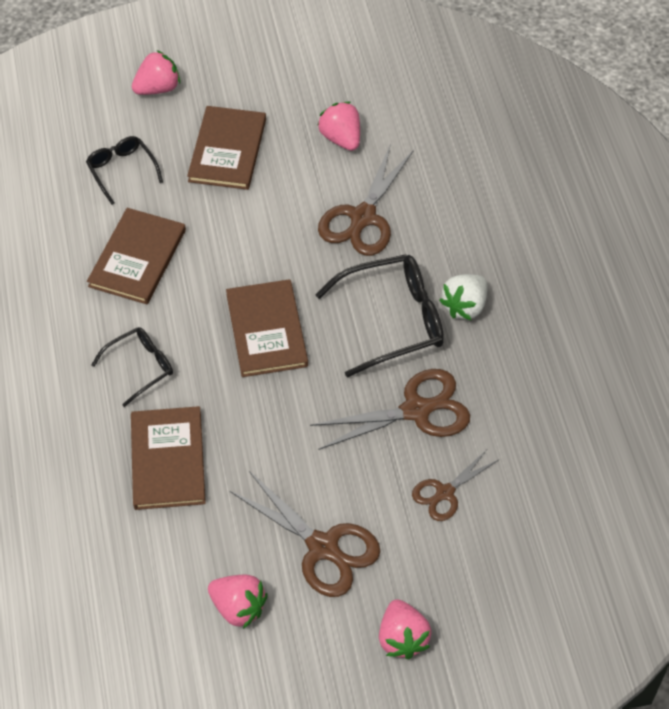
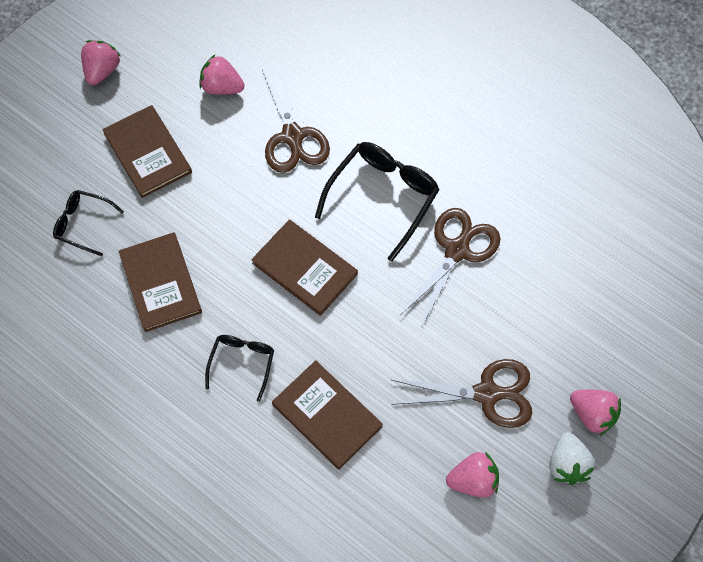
camera: 40 degrees left, 10 degrees up
(158, 88) = (48, 140): pink strawberry -> pink strawberry (102, 71)
(445, 493) = (527, 294): brown scissors -> none
(465, 306) = (420, 152): white strawberry -> white strawberry (567, 464)

